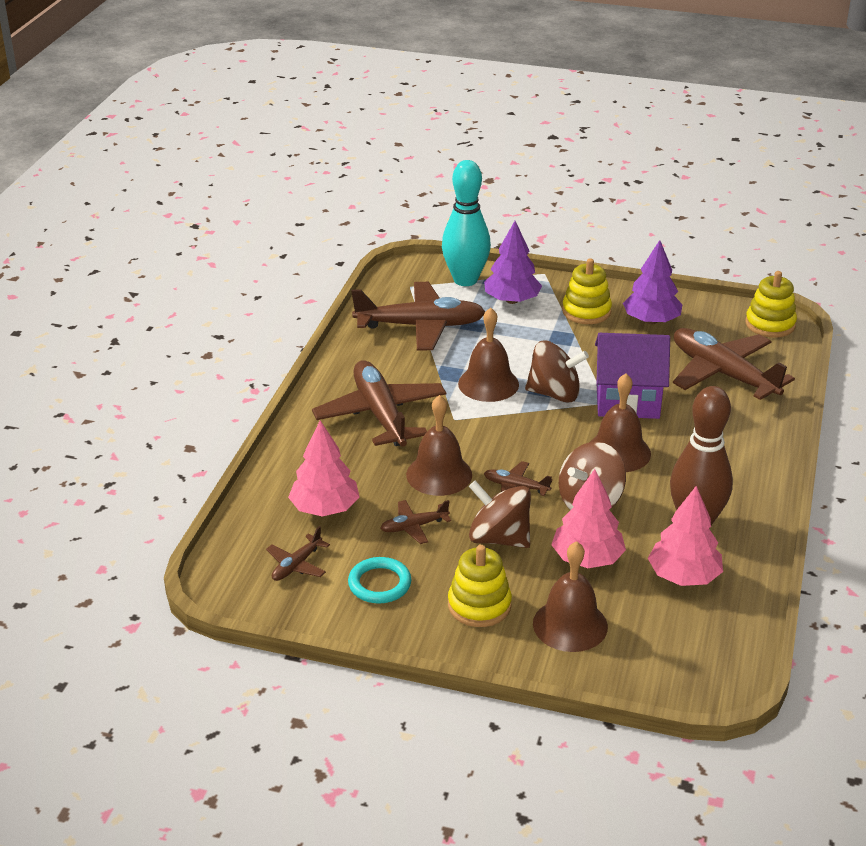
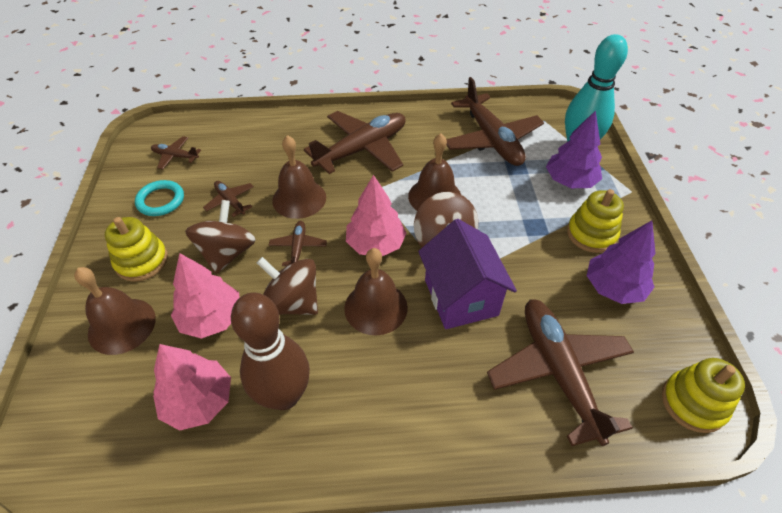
camera: 70 degrees right, 15 degrees up
(325, 508) = (240, 152): pink tree -> pink tree (375, 244)
(722, 374) = (558, 371): brown plane -> brown plane turned 45 degrees counterclockwise

